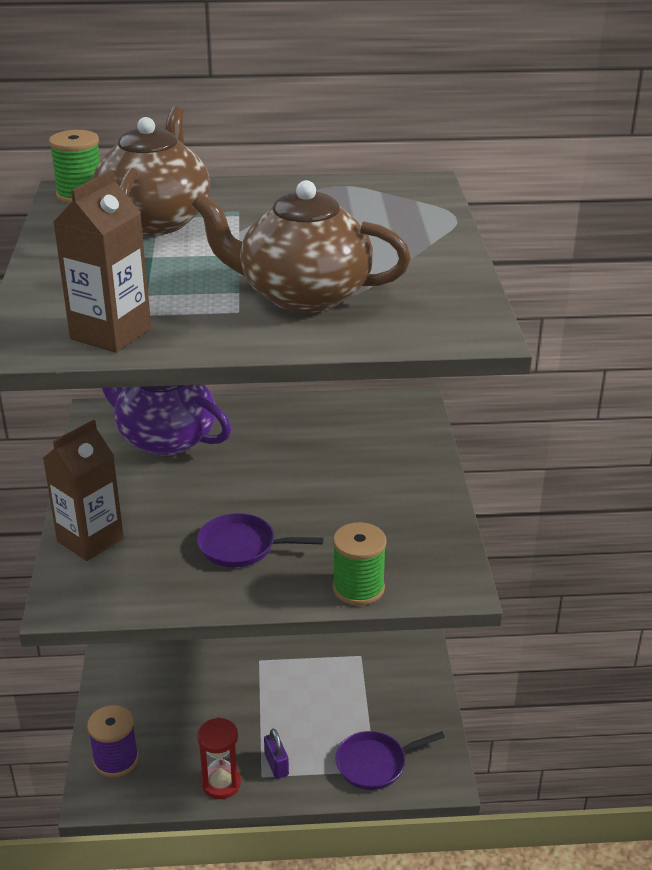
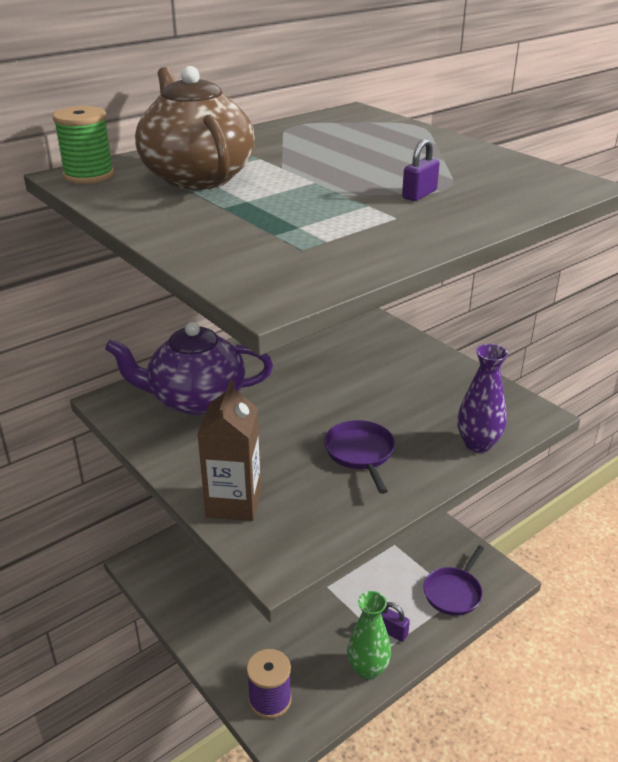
camera: 35 degrees left, 0 degrees up
(111, 333) = (328, 262): brown carton -> none
(221, 783) = (367, 669): red hourglass -> green vase
(241, 546) = (360, 453): purple pan -> purple pan turned 105 degrees clockwise
(302, 295) = (419, 194): brown teapot -> purple padlock
(358, 588) = (478, 444): green spool -> purple vase

